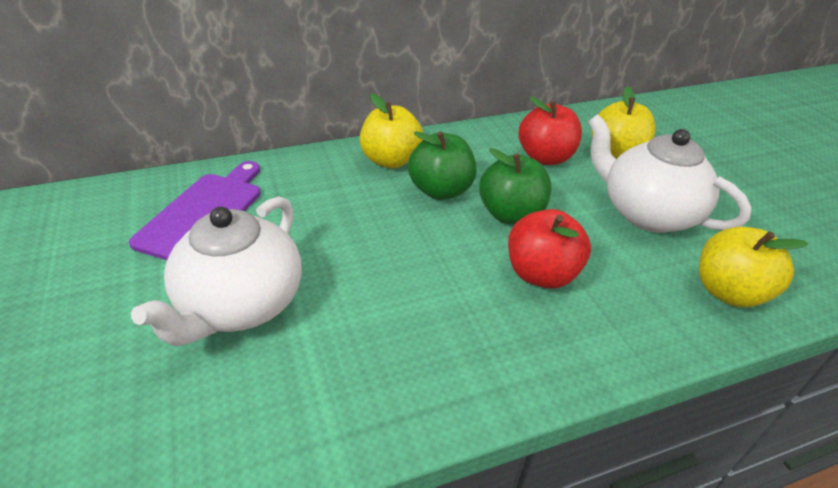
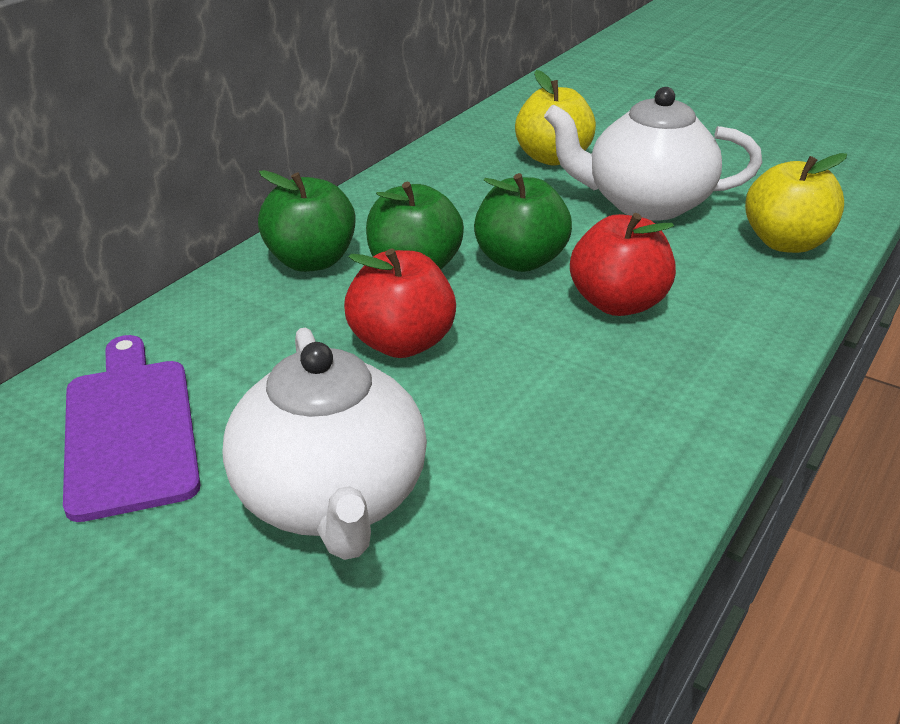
camera: 35 degrees left, 5 degrees down
(391, 160) = (311, 261): yellow apple -> green apple
(545, 158) = (486, 189): red apple -> red apple (402, 343)

